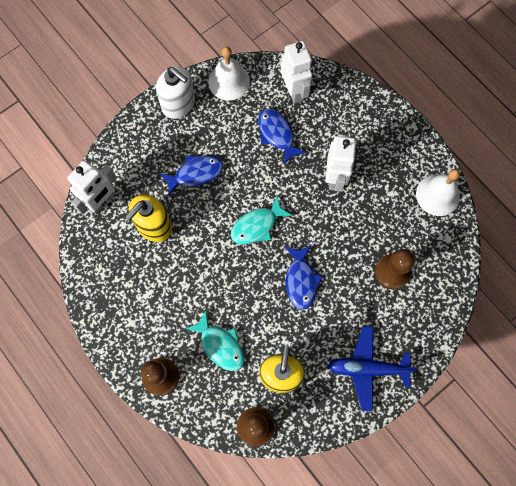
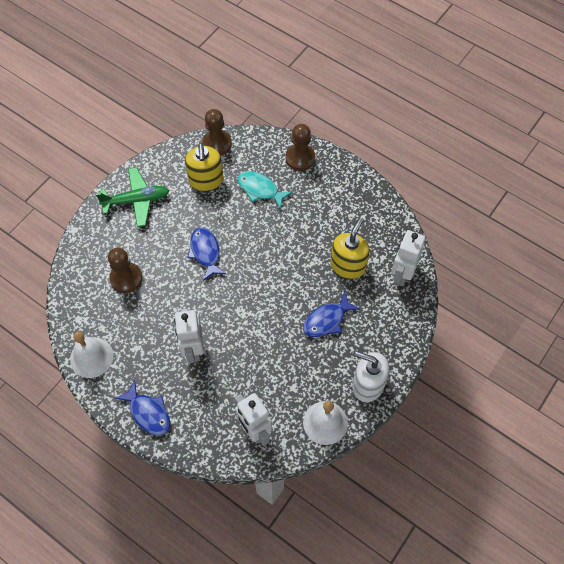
camera: 165 degrees right, 10 degrees down
(257, 225) = (256, 288): turquoise fish -> none
(277, 134) = (260, 378): blue fish -> blue fish (148, 413)
(367, 368) = (136, 200): blue plane -> green plane

